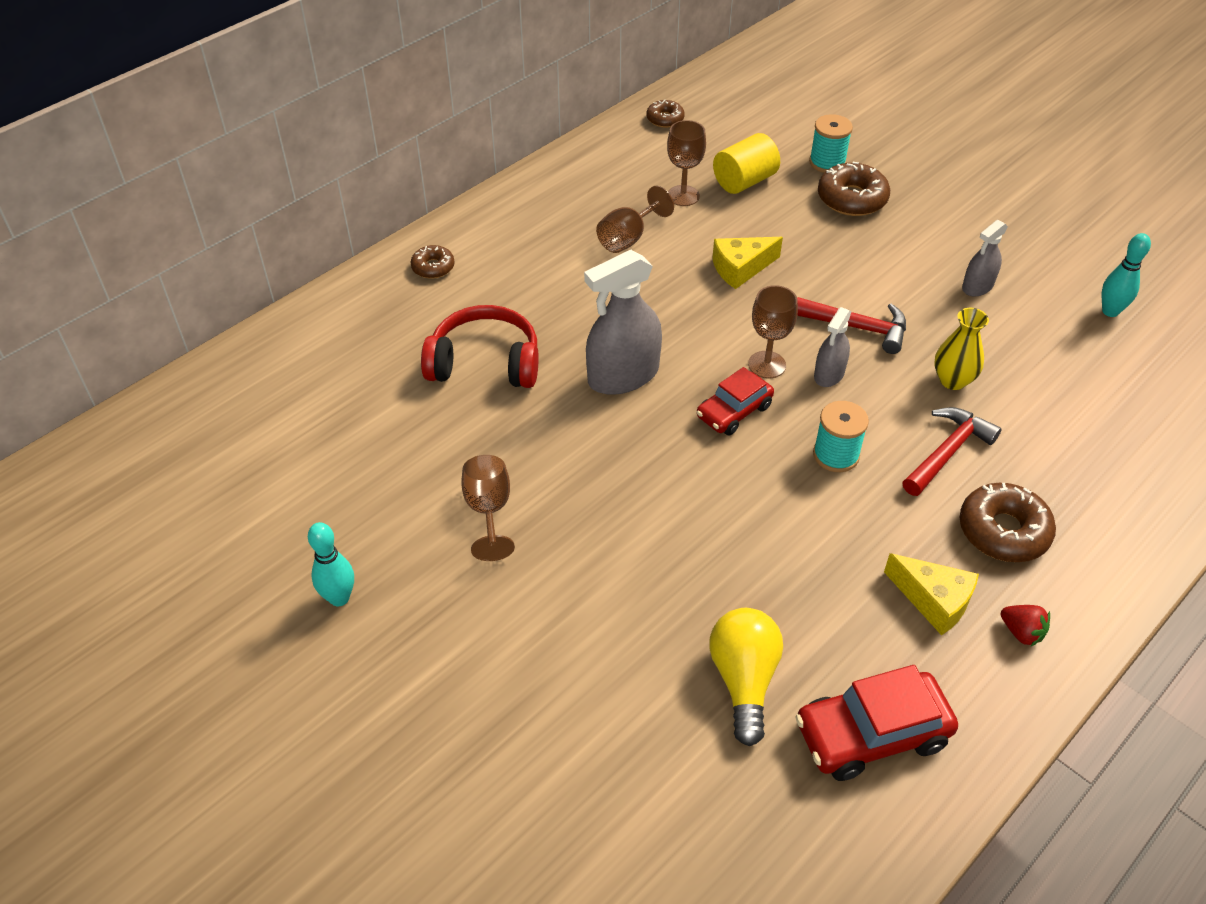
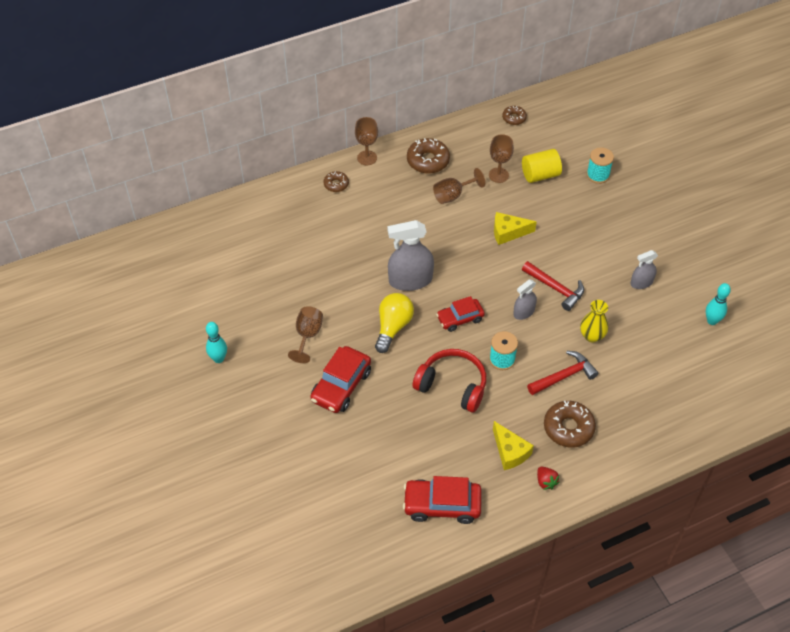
camera: 20 degrees right, 5 degrees up
(485, 363) = (340, 252): red headphones -> red headphones (452, 385)
(587, 578) = (341, 386): none -> red car
(743, 680) = (393, 460): yellow light bulb -> yellow light bulb (393, 327)
(767, 365) = (492, 296): brown goblet -> brown goblet (367, 158)
(852, 199) = (599, 204): brown donut -> brown donut (428, 161)

